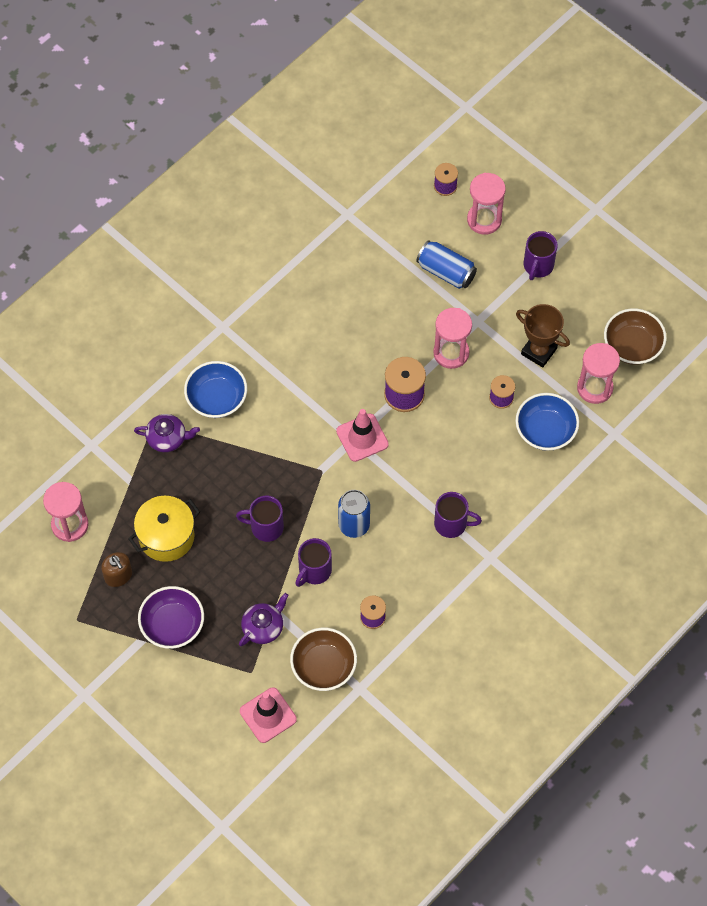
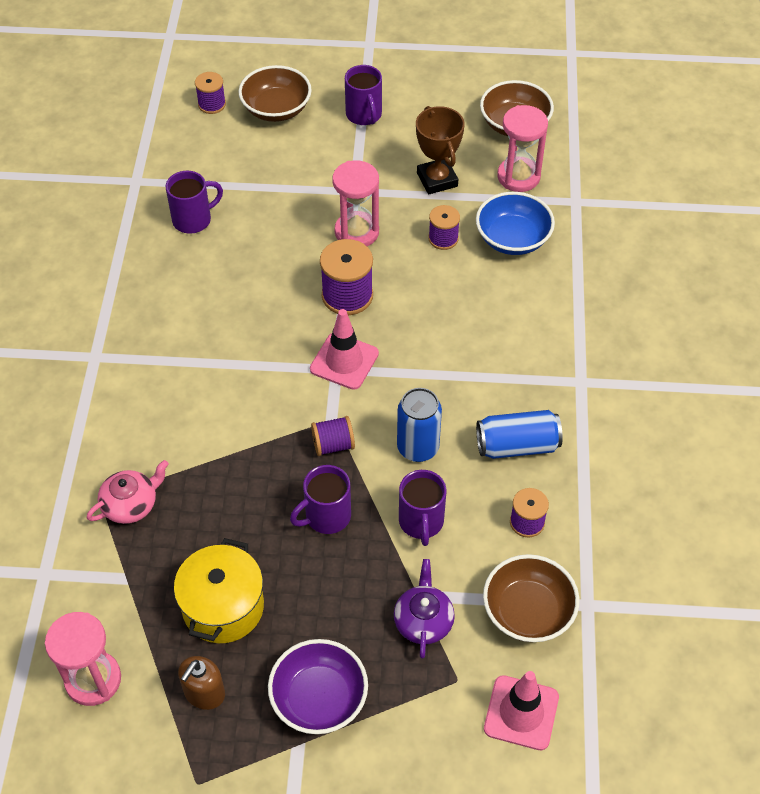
camera: 40 degrees left, 10 degrees down
(118, 576) = (204, 693): brown soap dispenser -> brown soap dispenser turned 105 degrees clockwise
(167, 438) = (131, 504): purple teapot -> pink teapot
(216, 398) = (152, 428): blue bowl -> none
(308, 486) = (333, 445): none -> purple spool
(446, 272) = (282, 170): blue can -> blue can (517, 445)
(452, 524) = (513, 377): purple mug -> purple mug (193, 219)
(484, 220) = (276, 109): pink hourglass -> brown bowl
(539, 351) = (437, 180): brown trophy -> brown trophy turned 75 degrees clockwise

